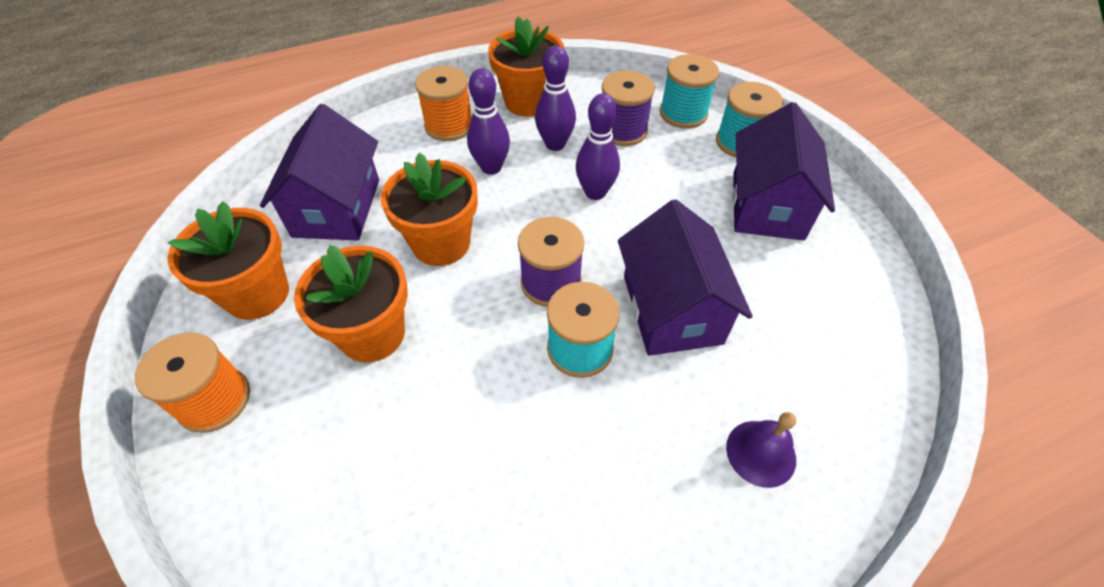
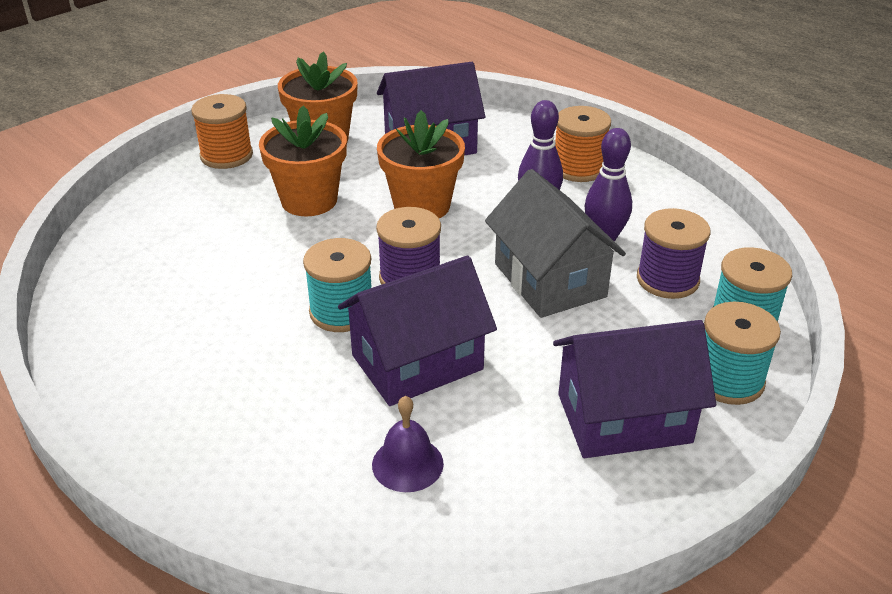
camera: 70 degrees right, 15 degrees down
(528, 102) = (658, 205): orange flower pot -> none
(595, 192) = (550, 280): purple bowling pin -> grey house
(761, 453) = (270, 449): purple bell -> purple bell (407, 464)

